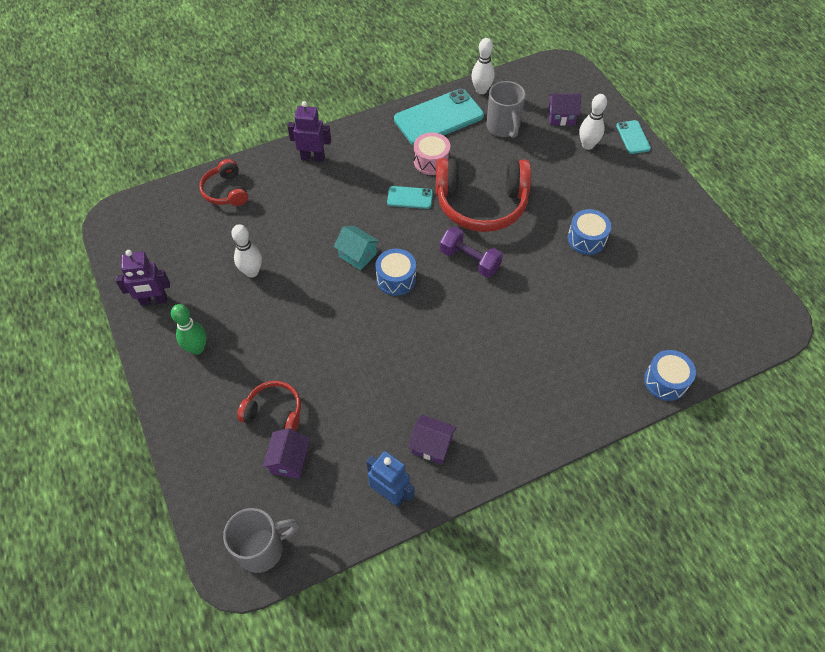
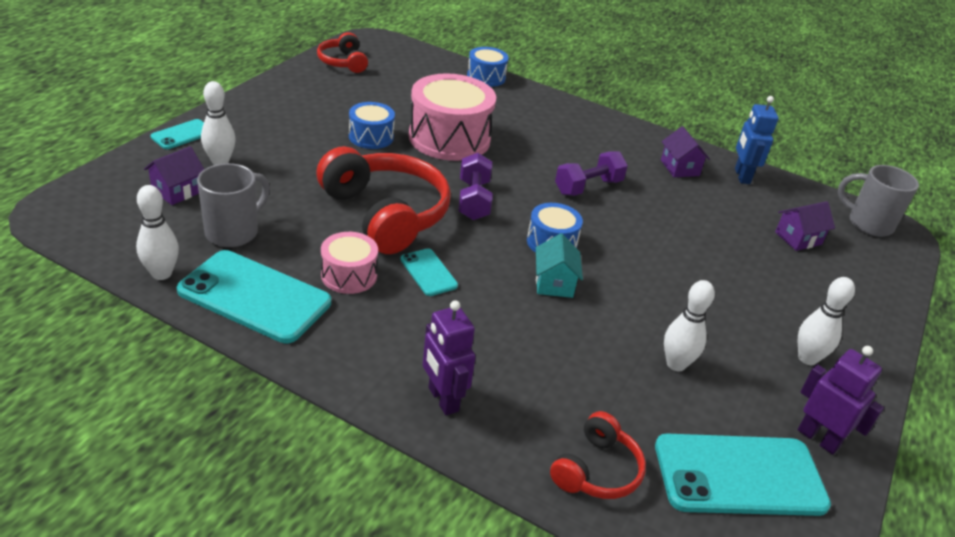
camera: 130 degrees left, 20 degrees down
(172, 245) = (739, 475): none -> turquoise phone
(197, 348) = (807, 358): green bowling pin -> white bowling pin
(274, 412) = (779, 266): red headphones -> red headphones (343, 62)
(444, 347) = (588, 187): none -> purple dumbbell
(561, 117) = (177, 191): purple house -> purple house turned 75 degrees clockwise
(562, 290) = (449, 138): none -> pink drum

